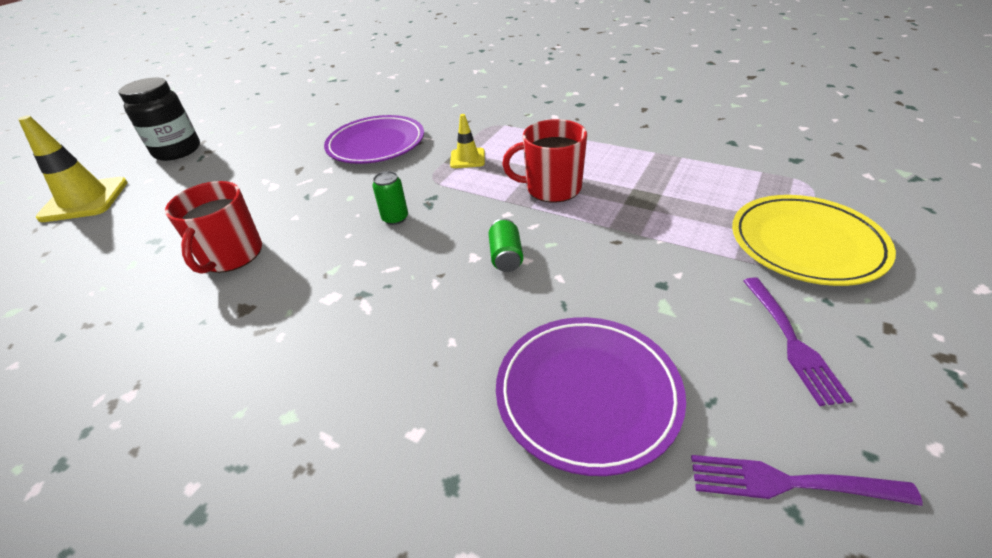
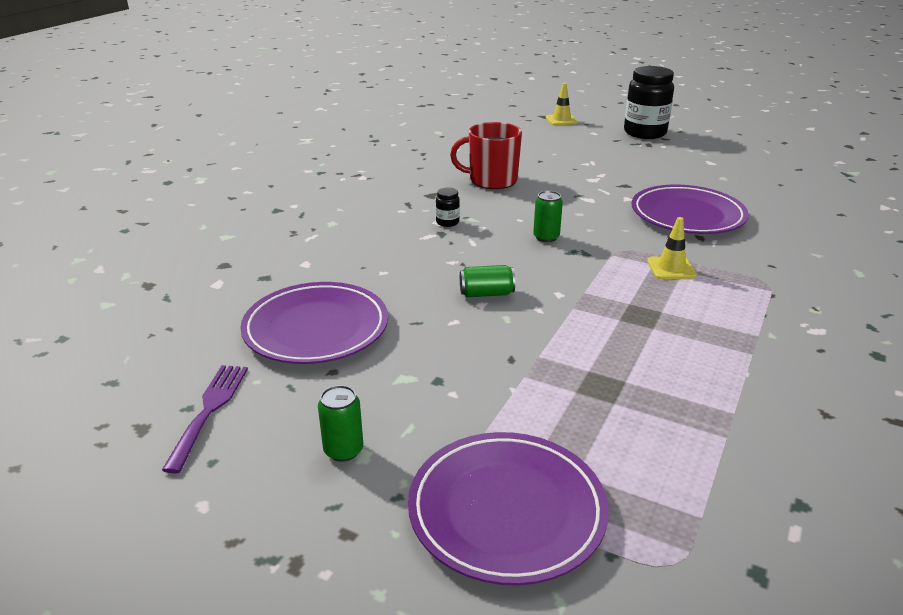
camera: 85 degrees right, 10 degrees down
(84, 200) = (561, 120): yellow traffic cone -> yellow traffic cone, size x0.54
(334, 290) = (447, 222): none -> black jar
(552, 188) = (615, 322): red mug -> none
(791, 341) = (343, 450): purple fork -> green can
(806, 244) = (506, 511): yellow plate -> purple plate

